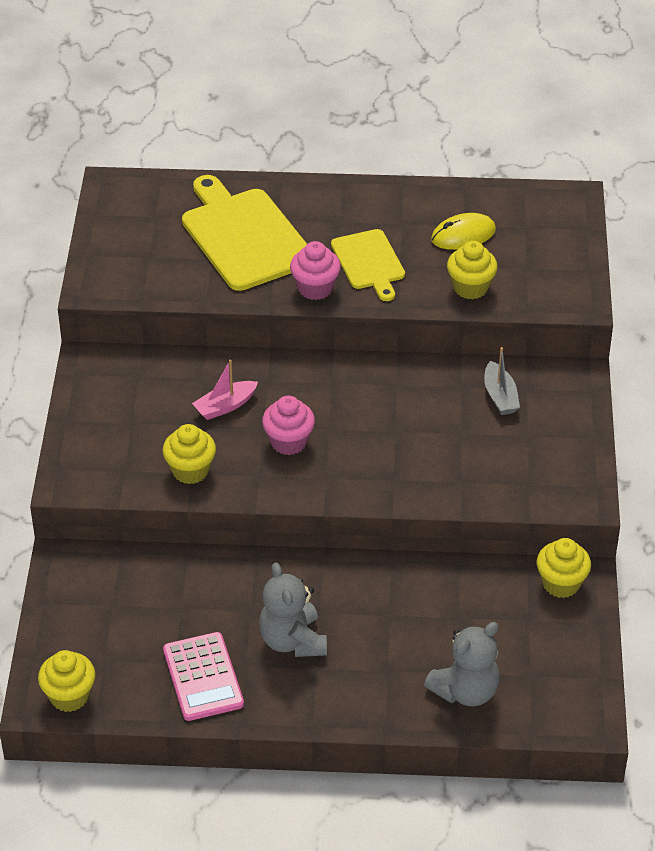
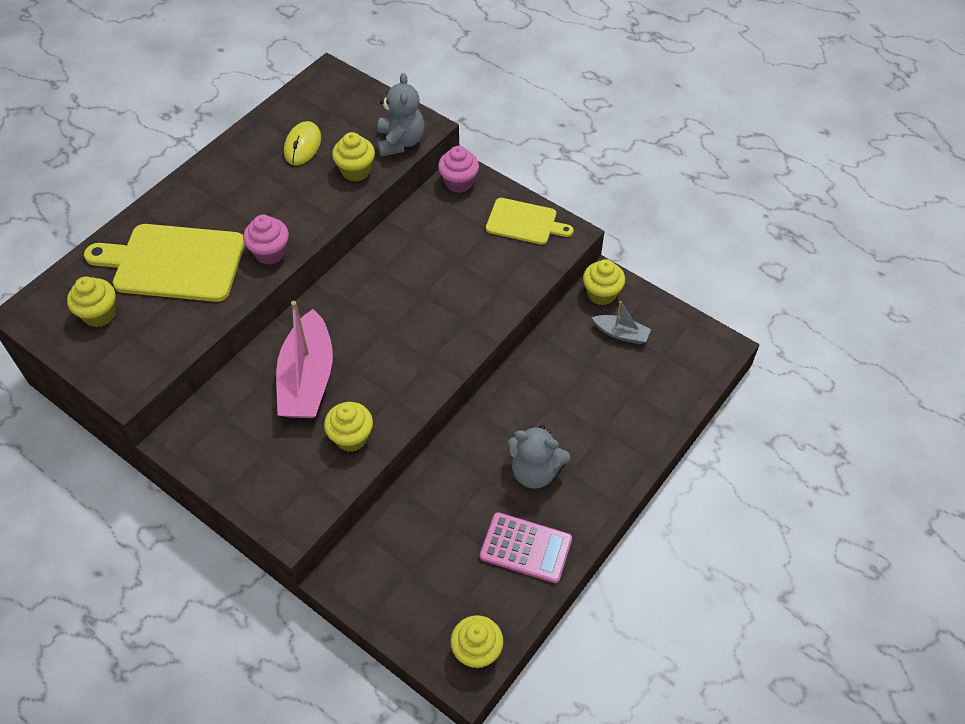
camera: 55 degrees left, 10 degrees up
(149, 227) = (99, 314): none -> yellow cupcake
(225, 406) = (307, 379): pink boat -> pink boat, size x2.01
(288, 442) = (378, 361): pink cupcake -> pink cupcake (459, 182)
(369, 262) = (276, 209): yellow cutting board -> yellow cutting board (524, 222)
(465, 691) = (652, 397): grey teddy bear -> grey teddy bear (400, 142)
(500, 396) = (443, 221): grey boat -> grey boat (621, 334)

